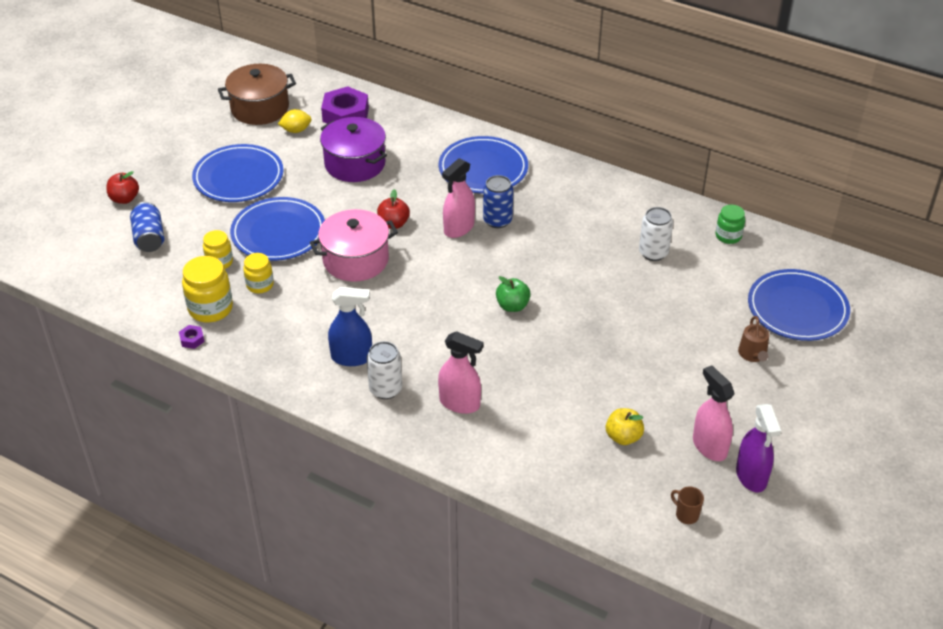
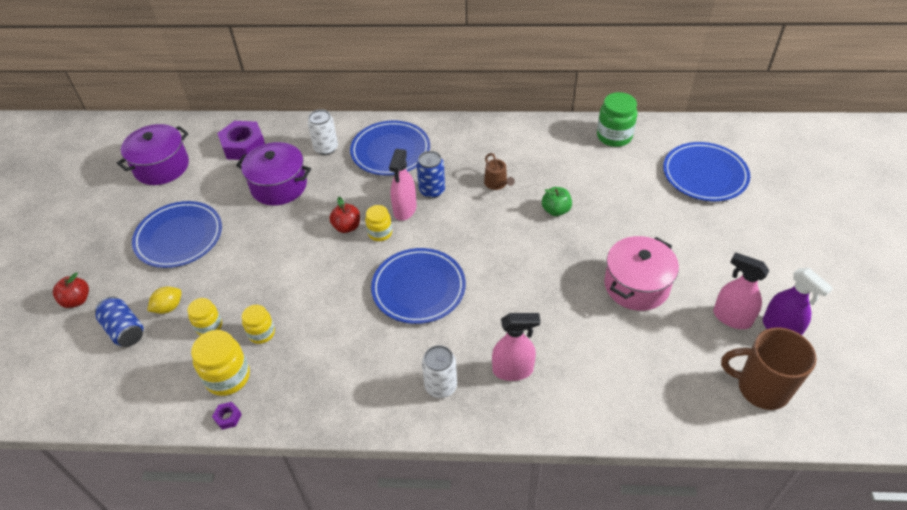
camera: 25 degrees left, 5 degrees up
(260, 108) = (161, 167): brown pot -> purple pot
(278, 233) = (248, 275): blue plate -> blue plate (418, 288)
(296, 130) = (207, 175): yellow lemon -> yellow lemon (168, 307)
(352, 357) = (391, 368): blue spray bottle -> none
(356, 260) = (335, 273): pink pot -> pink pot (636, 285)
(420, 240) = (380, 233): none -> yellow jar
(512, 306) = (495, 260): green apple -> green apple (556, 210)
(623, 437) = (663, 340): yellow apple -> none
(653, 253) = (570, 171): white can -> white can (326, 148)
(686, 515) = (761, 388): brown mug -> brown mug, size x2.39
(728, 236) = (614, 136): green jar -> green jar, size x1.60
(753, 354) = (703, 225): brown watering can -> brown watering can (497, 183)

